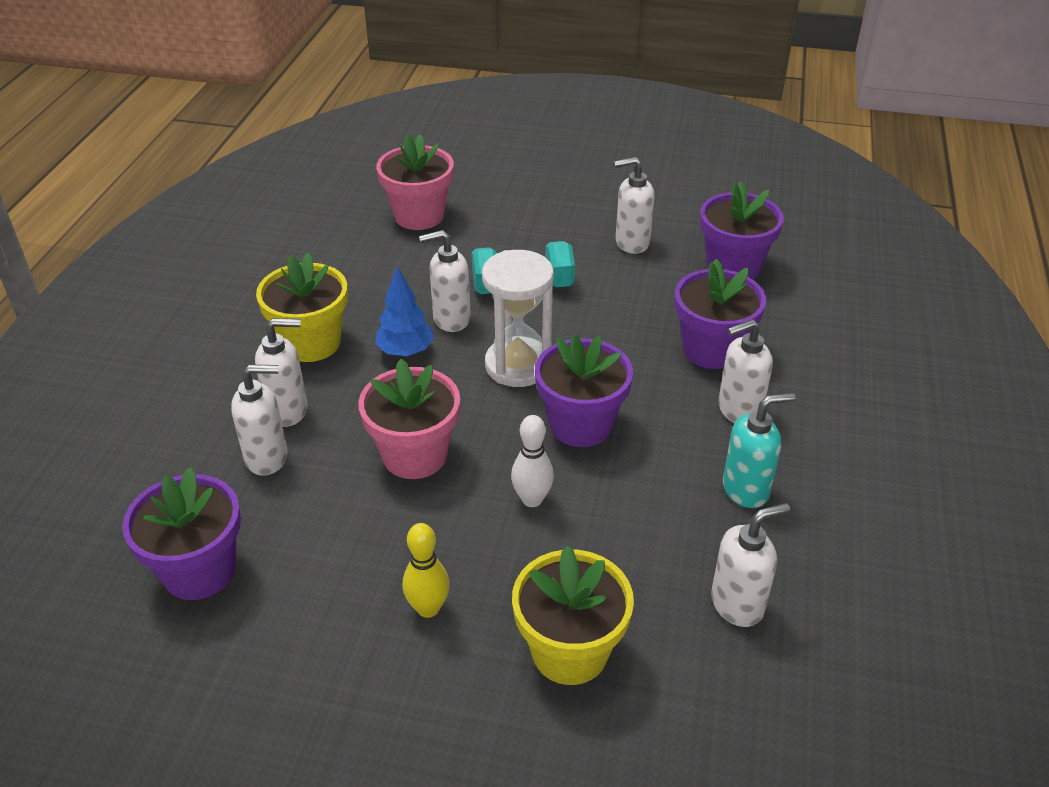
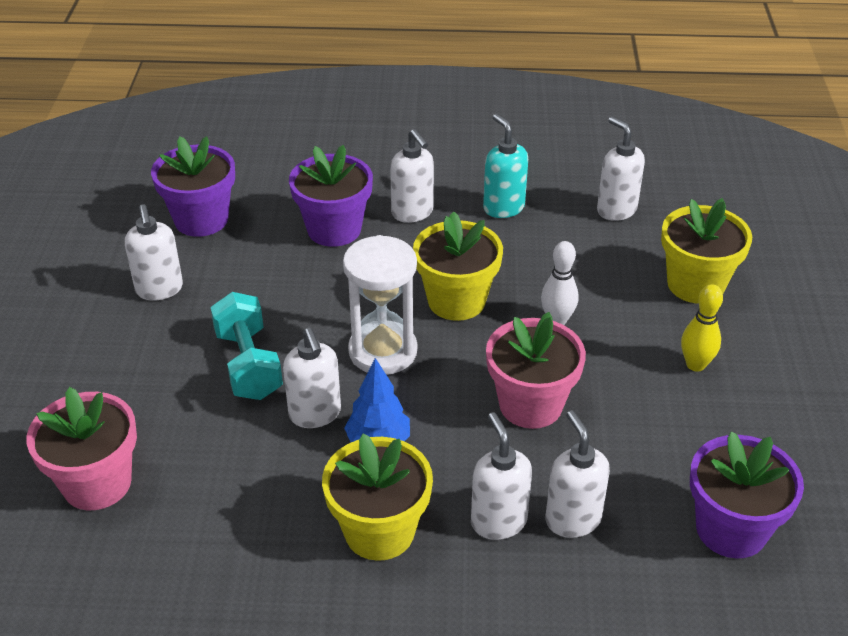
camera: 100 degrees left, 0 degrees up
(581, 425) = (456, 301): purple flower pot -> yellow flower pot

